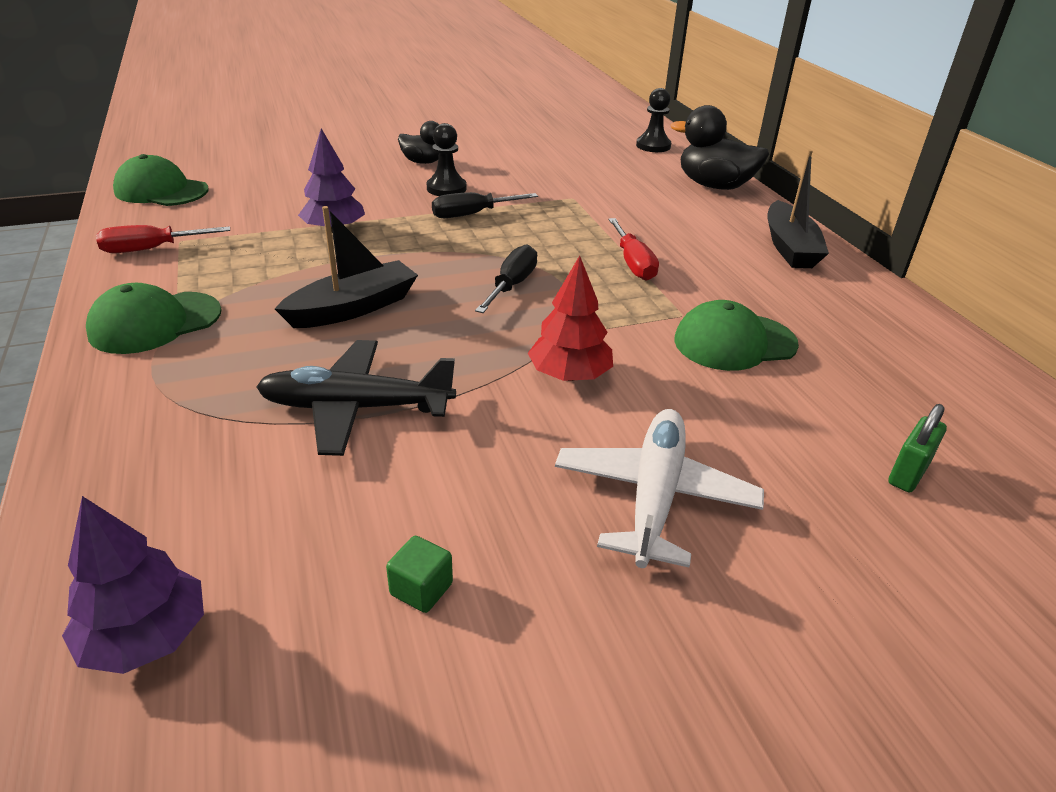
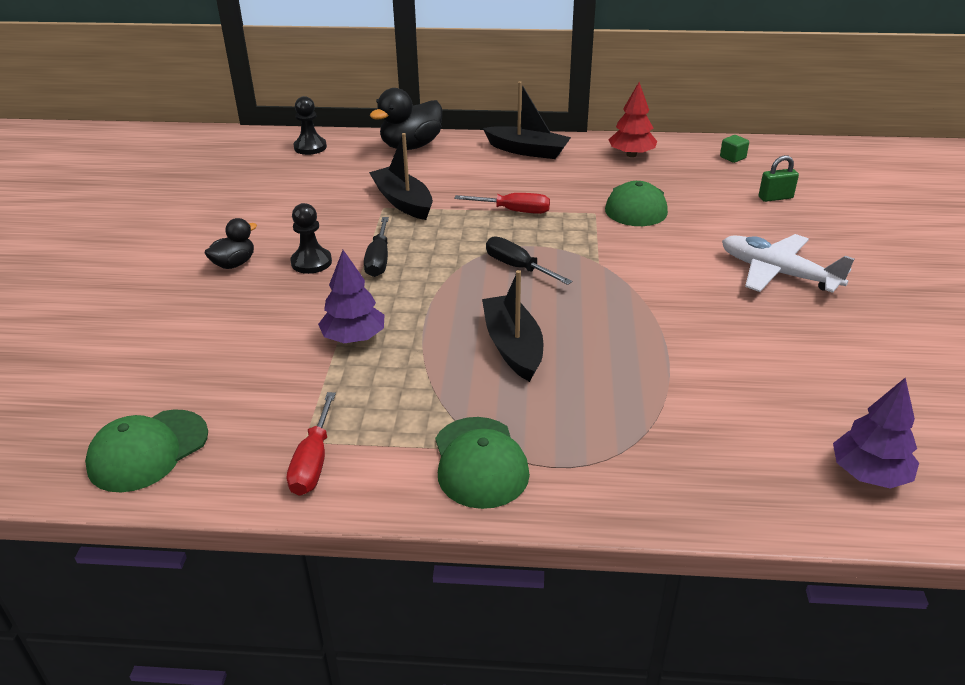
camera: 65 degrees left, 0 degrees up
(355, 408) = (657, 365): black plane -> none
(421, 589) = (840, 365): green cube -> green cube (732, 157)
(569, 375) = (650, 271): red tree -> red tree (631, 155)
(593, 204) = (403, 202): none -> black boat
(908, 473) = (775, 198): green padlock -> green padlock turned 75 degrees counterclockwise

